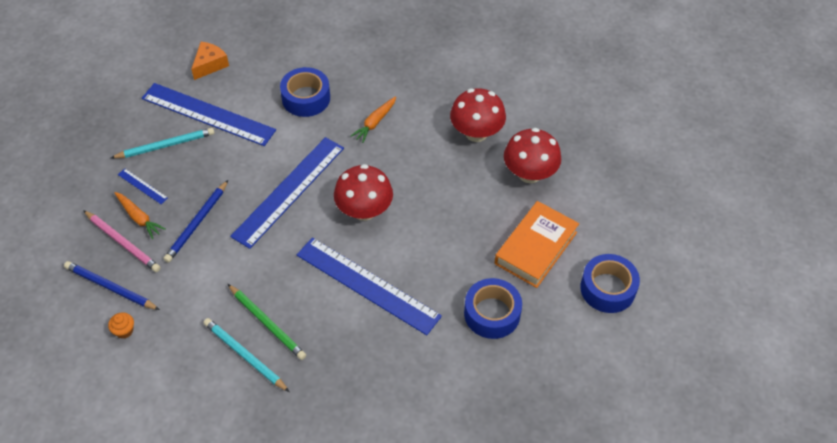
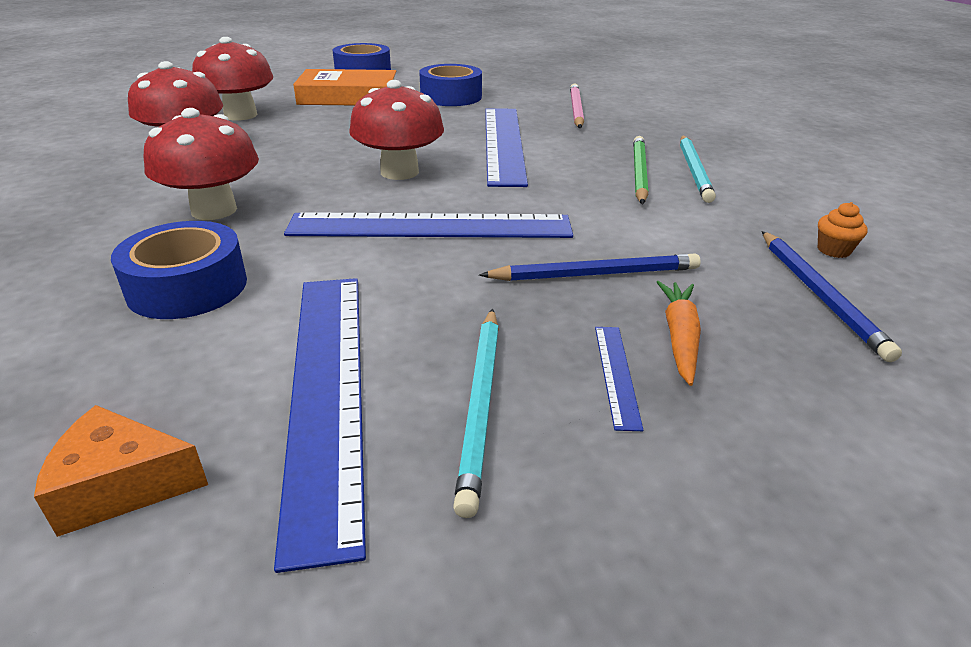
camera: 125 degrees left, 20 degrees down
(123, 242) = (745, 327): pink pencil -> pink pencil (575, 109)
(165, 145) = (481, 404): turquoise pencil -> turquoise pencil turned 120 degrees counterclockwise
(375, 122) = (214, 210): orange carrot -> red mushroom

